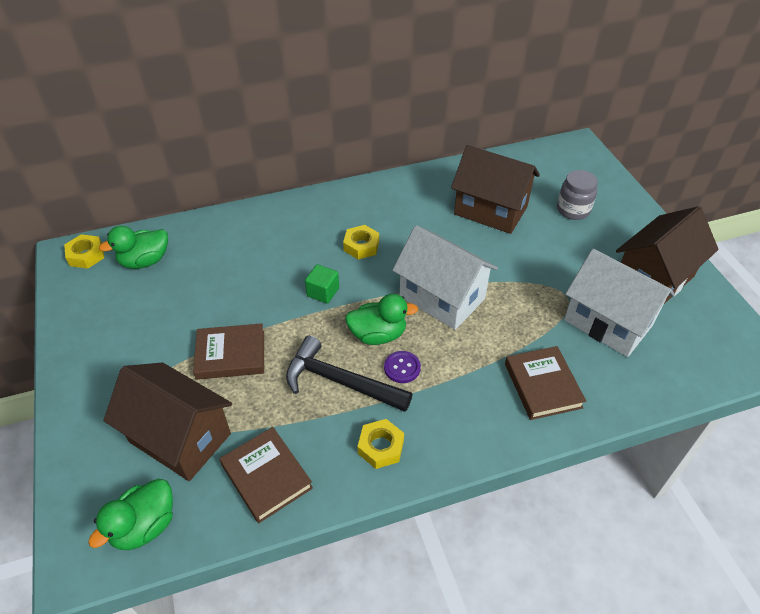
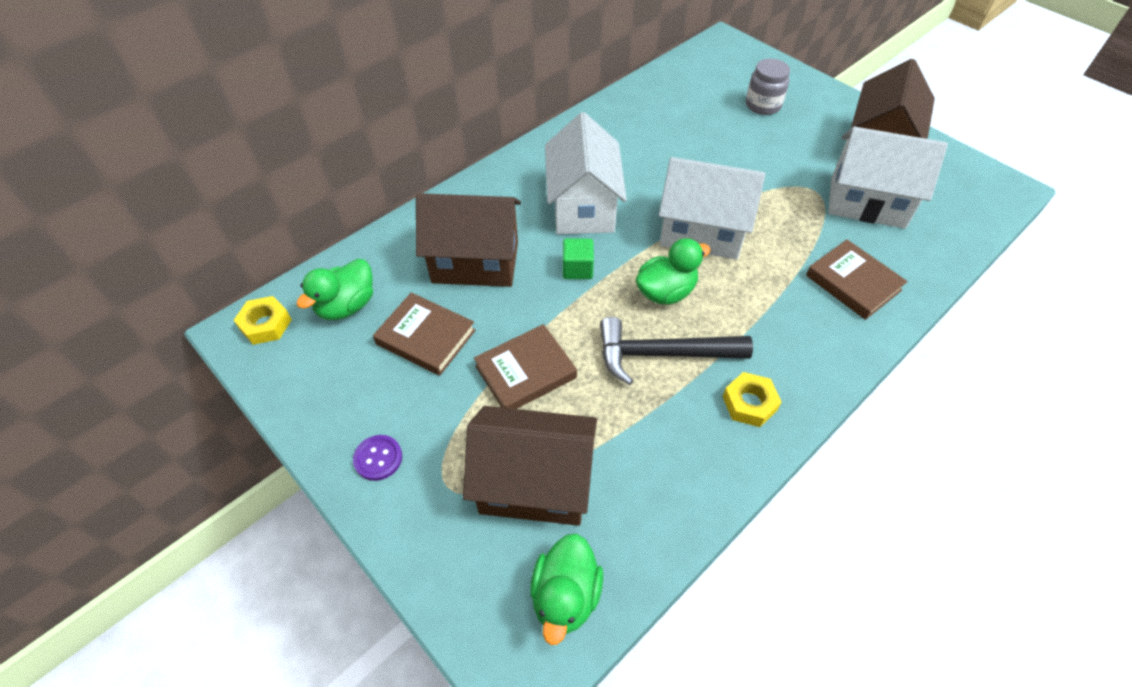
camera: 25 degrees left, 5 degrees up
(266, 476) = (658, 483): brown book -> brown book (426, 337)
(361, 246) = (583, 207): yellow nut -> white house
(402, 368) = (713, 316): purple button -> purple button (378, 458)
(490, 210) = (687, 129): brown house -> brown house (475, 262)

